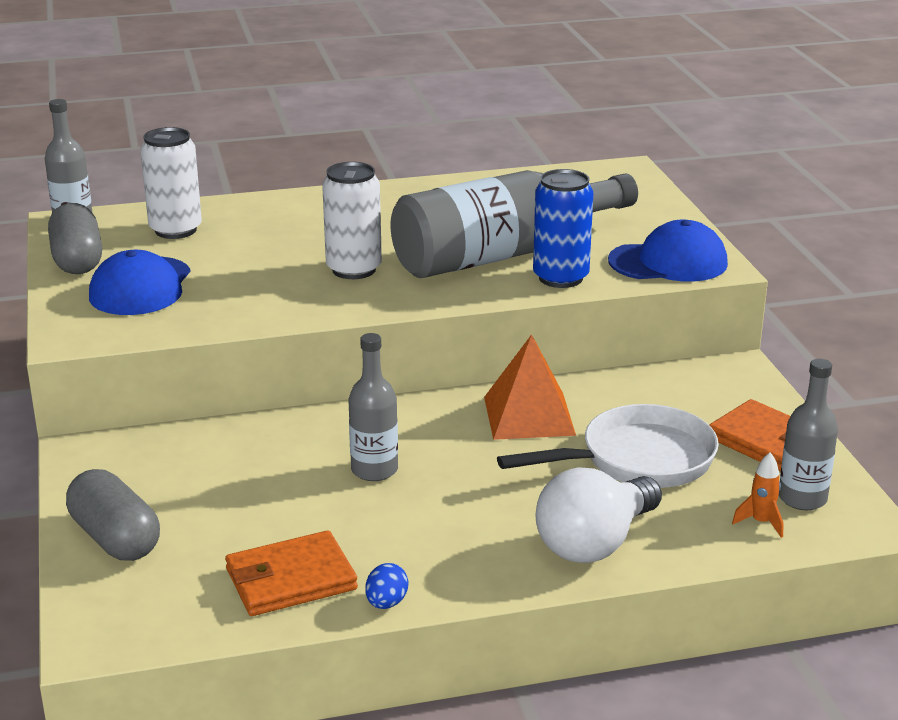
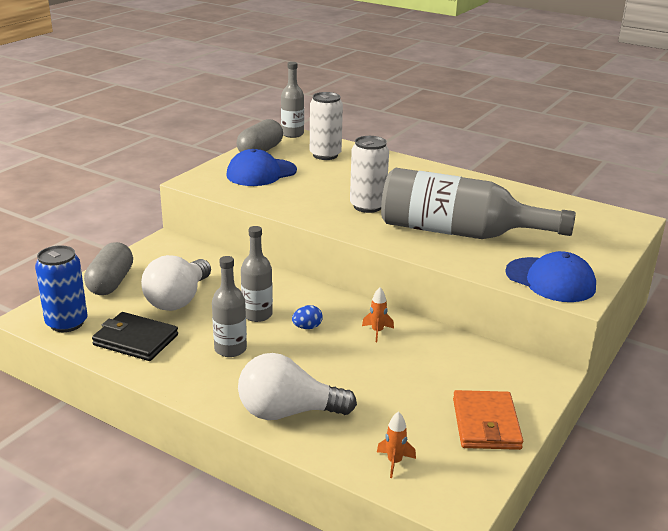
camera: 45 degrees right, 0 degrees up
(248, 507) = (178, 300): none -> white light bulb
(290, 579) = (135, 340): orange wallet -> black wallet
(386, 603) = (149, 375): blue egg -> blue egg (307, 327)
(529, 416) = (377, 332): orange pyramid -> orange rocket
(560, 278) = (466, 258): blue can -> blue can (67, 323)
(637, 460) = (390, 387): white pan -> none
(802, 498) = (445, 466): grey bottle -> grey bottle (230, 349)

